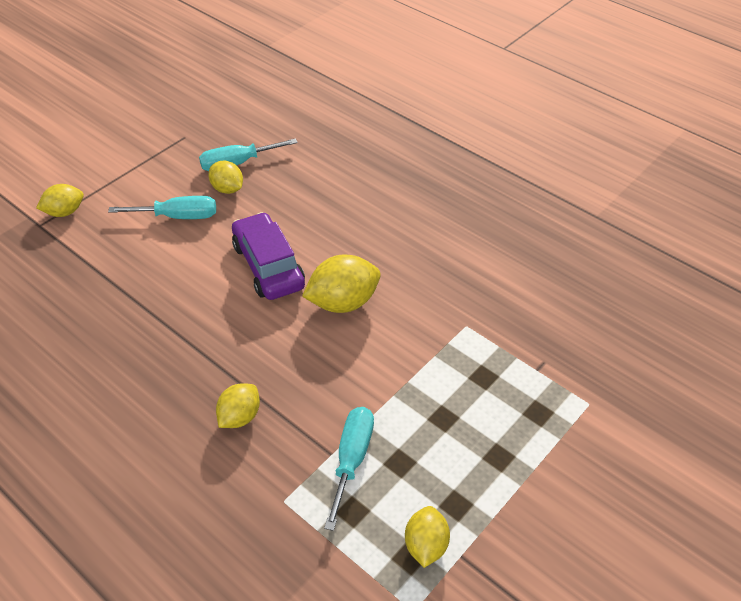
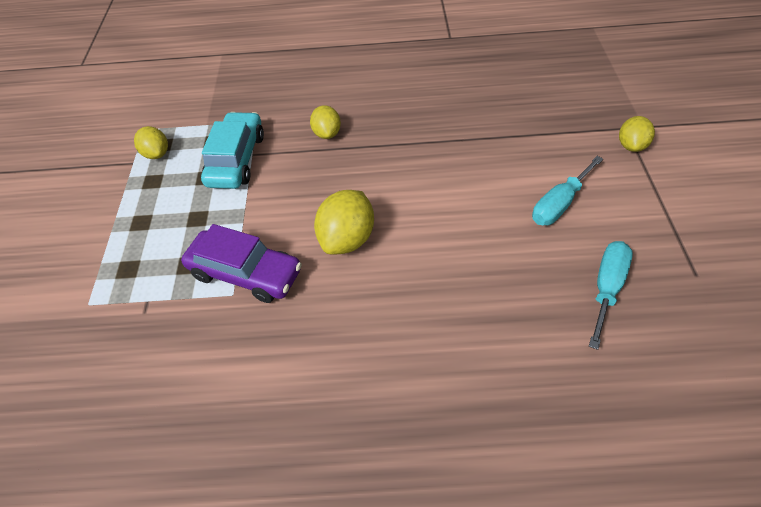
camera: 140 degrees right, 5 degrees up
(227, 189) = (569, 256): yellow lemon -> none
(268, 266) = (437, 222): purple car -> purple car (245, 273)
(352, 460) = (236, 159): turquoise screwdriver -> turquoise car

